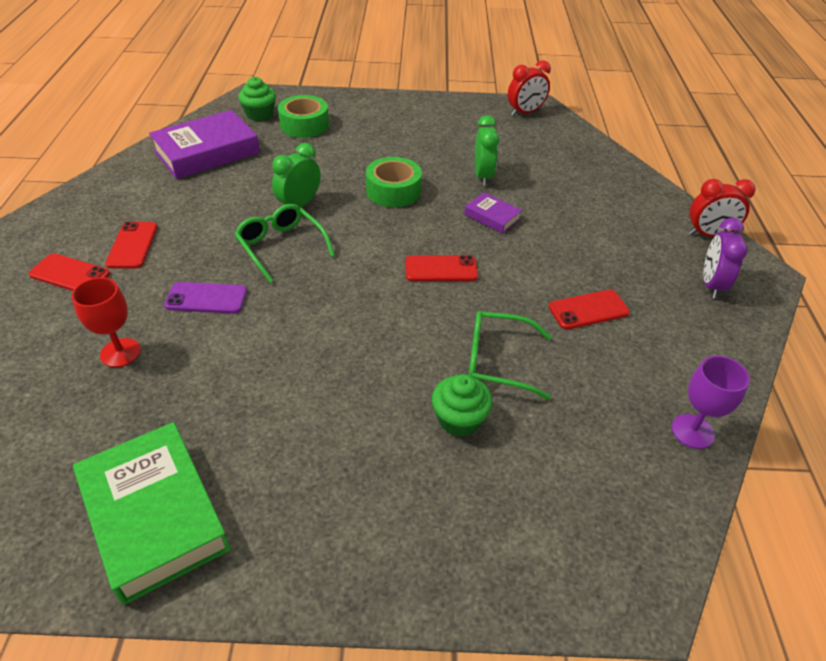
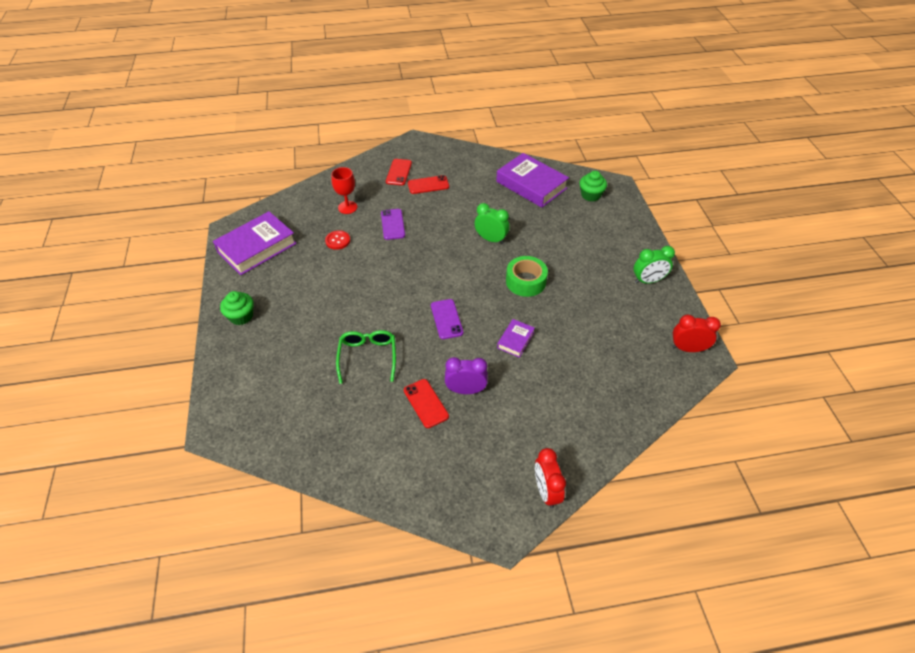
camera: 80 degrees right, 5 degrees up
(154, 515) = (257, 247): green book -> purple book
(208, 375) = (338, 241): none -> red button
(281, 246) = (446, 241): green glasses -> none
(304, 125) = (589, 219): green tape -> none
(441, 269) = (446, 319): red phone -> purple phone
(459, 419) = (320, 344): green cupcake -> green cupcake (241, 316)
(483, 176) = (568, 329): green clock -> green clock (648, 281)
(525, 112) = (688, 348): red clock -> red clock turned 135 degrees clockwise
(692, 431) = (324, 461): purple goblet -> none
(711, 285) = (476, 487): purple clock -> purple clock (465, 390)

